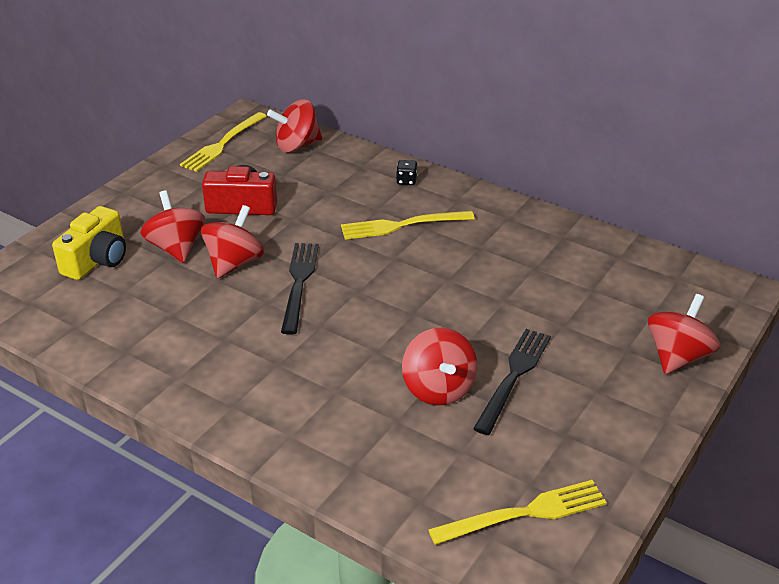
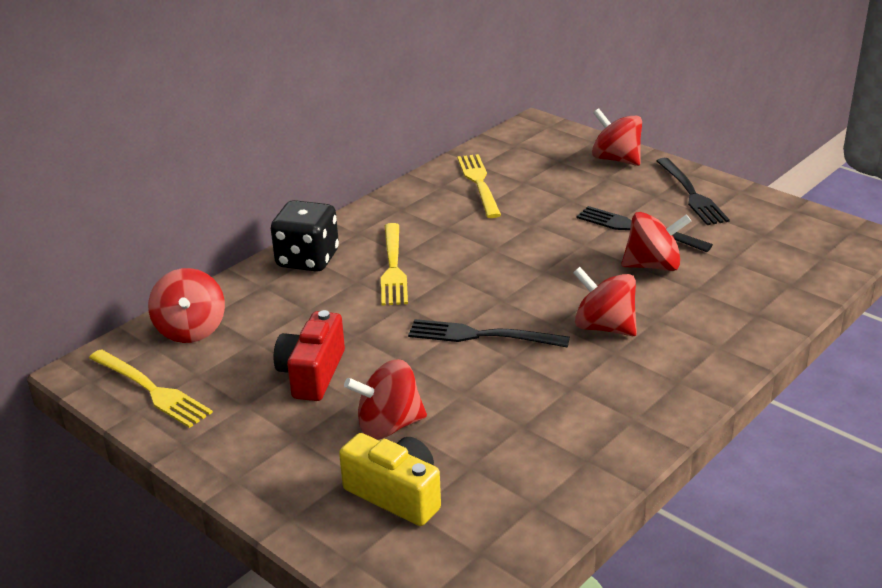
camera: 80 degrees left, 5 degrees down
(234, 263) = (433, 380): red spinning top -> red spinning top (604, 327)
(406, 181) = (307, 259): black dice -> black dice, size x2.40
(526, 513) = (795, 239): yellow fork -> yellow fork (478, 183)
(611, 421) = (692, 194): none -> black fork

